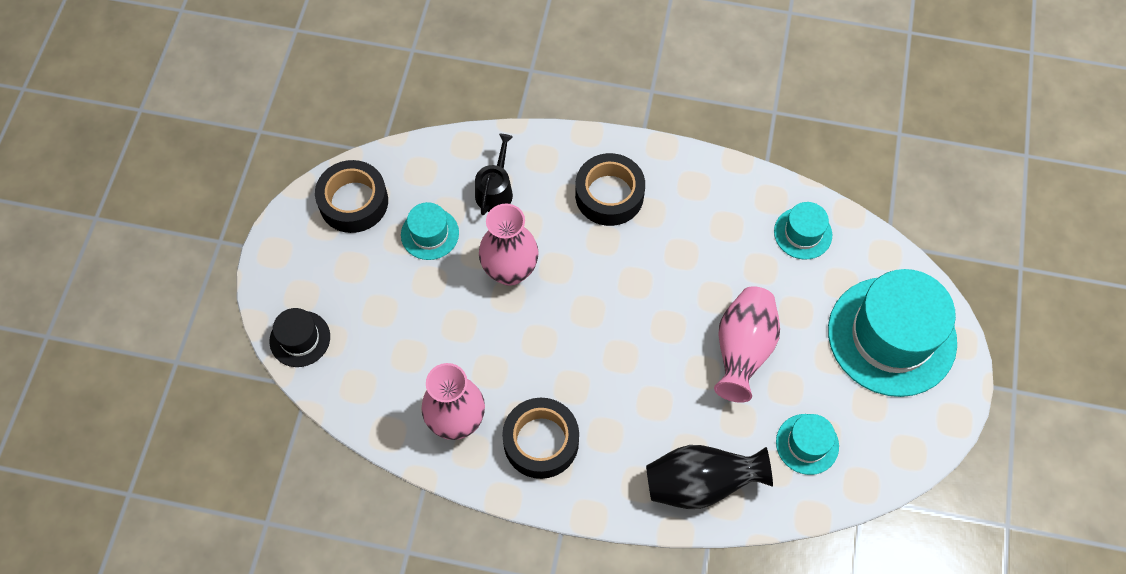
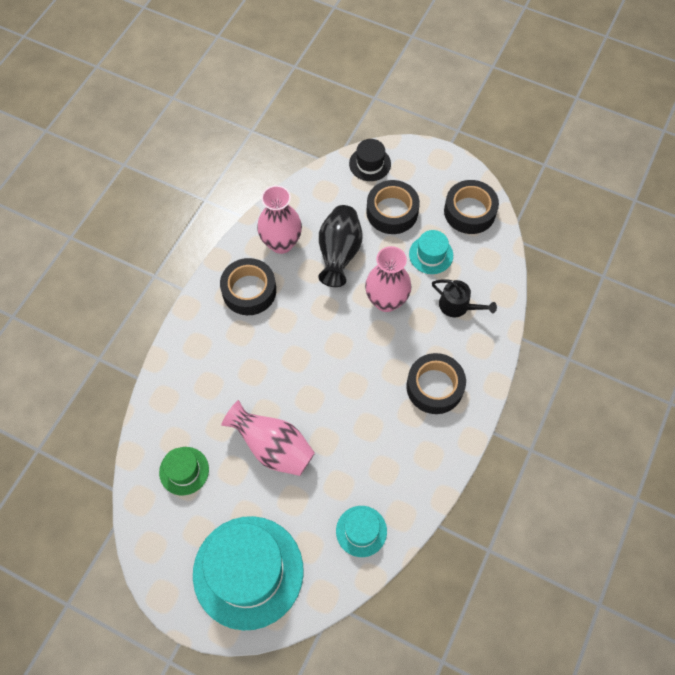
camera: 105 degrees right, 0 degrees up
(374, 293) = (392, 212): none -> black tape
(700, 484) = (182, 385): black vase -> black vase (339, 253)
(807, 444) = (184, 471): turquoise hat -> green hat

